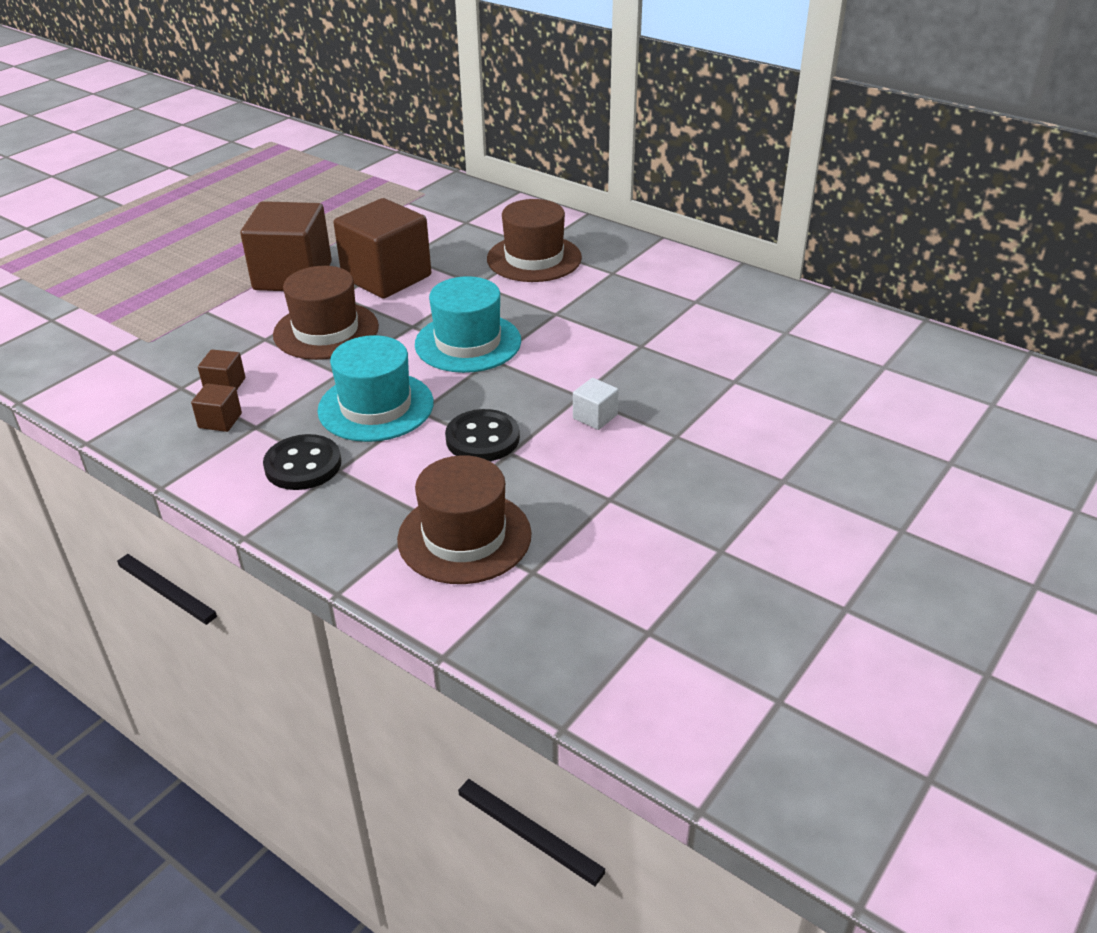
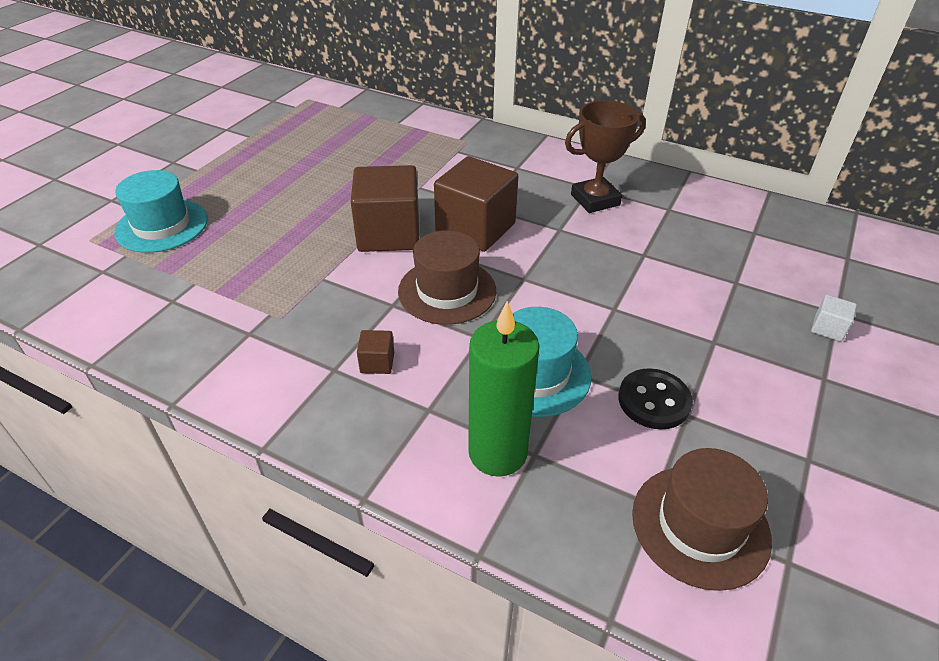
camera: 10 degrees left, 5 degrees up
(220, 421) = (390, 406): brown cube -> none
(303, 465) = (497, 453): black button -> green candle
(468, 343) = (584, 293): turquoise hat -> turquoise hat (162, 226)
(534, 258) = (595, 200): brown hat -> brown trophy
(595, 417) = (741, 364): white cube -> white cube (828, 328)

